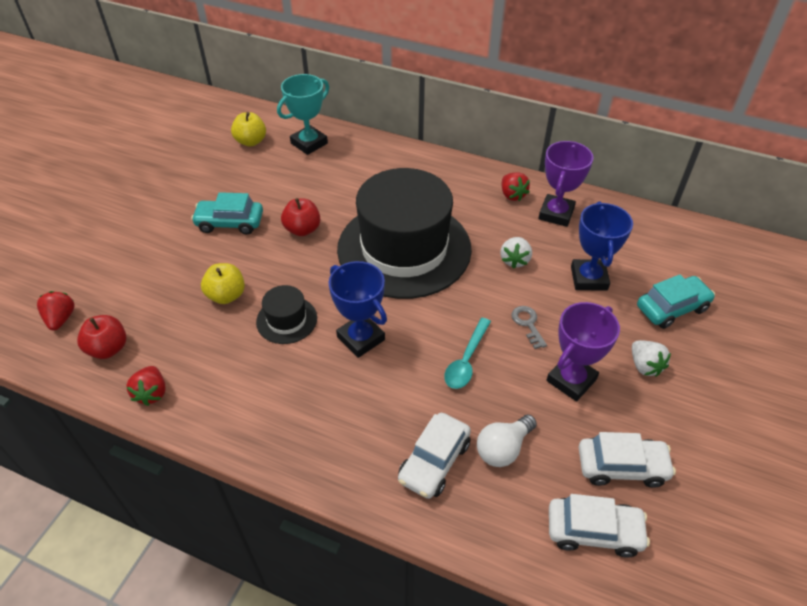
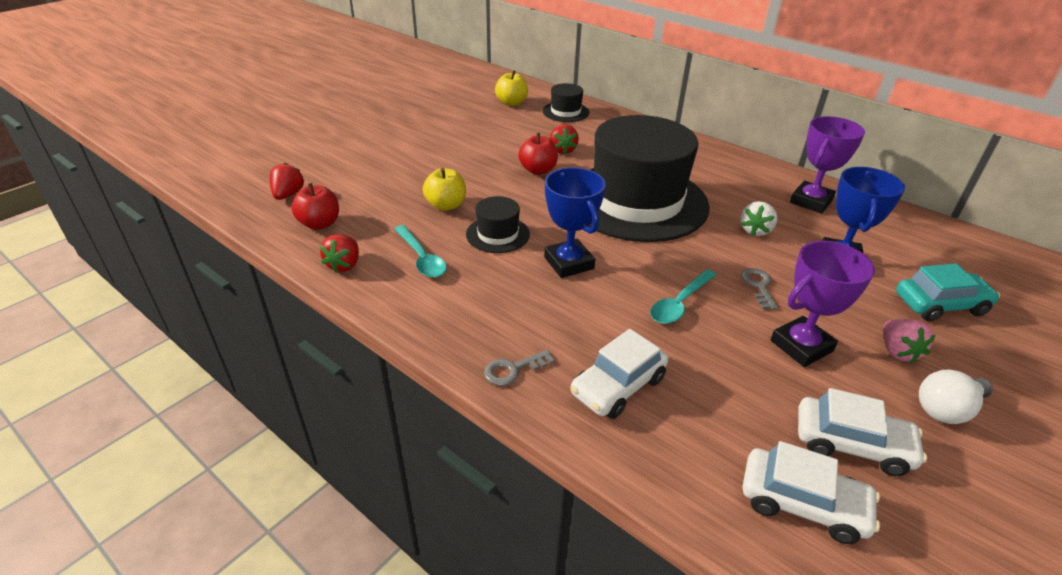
camera: 15 degrees right, 10 degrees down
(224, 366) = (421, 258): none -> turquoise spoon
(230, 223) = (470, 154): turquoise car -> none
(309, 143) = (565, 112): turquoise trophy -> black hat
(343, 469) = (513, 369): none -> grey key
(503, 448) = (703, 392): white light bulb -> white light bulb (946, 409)
(512, 195) = (764, 179): red strawberry -> red strawberry (562, 150)
(645, 366) = (897, 351): white strawberry -> pink strawberry

